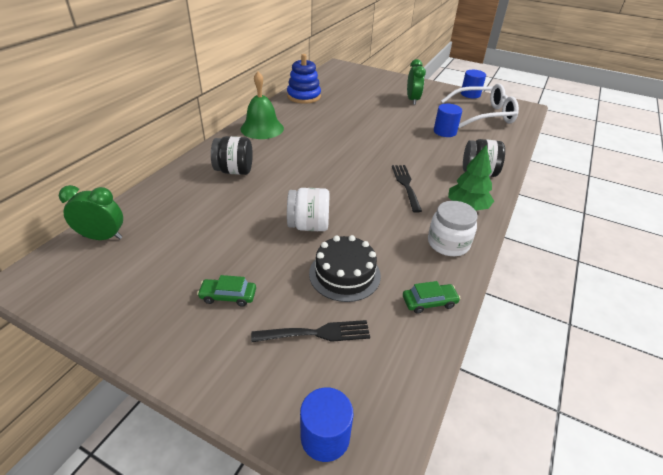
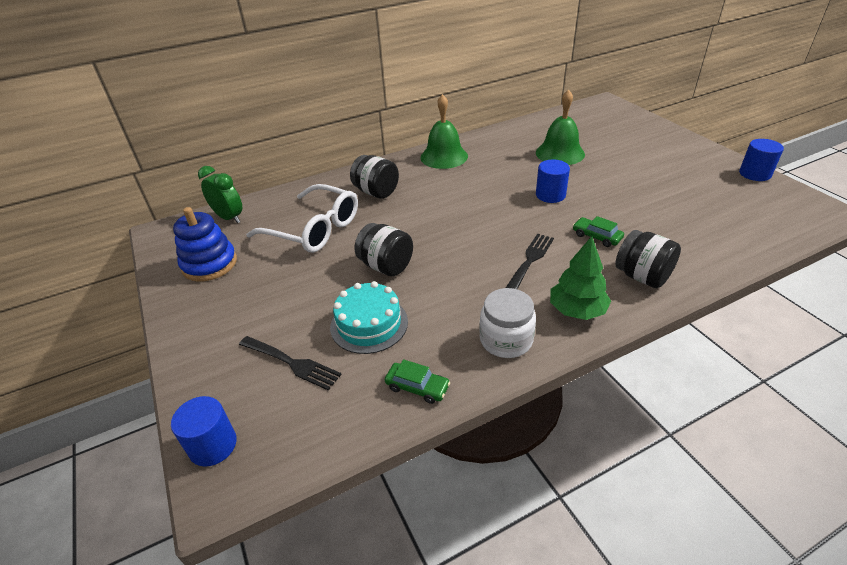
camera: 40 degrees right, 0 degrees up
(228, 296) = (262, 300): green car -> green car (596, 236)
(304, 96) = (523, 131): blue stacking toy -> blue stacking toy (209, 264)
(309, 225) = (386, 266): white jar -> black jar
(344, 274) = (369, 324): black cake -> turquoise cake
(346, 106) = (560, 153): none -> green bell
(412, 100) = (655, 163): green clock -> none
(445, 132) = (654, 213): blue cylinder -> blue cylinder (550, 195)
(483, 114) = (741, 206): white glasses -> white glasses (314, 229)

